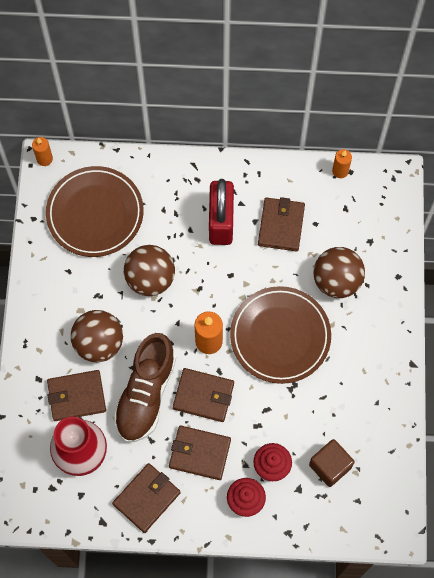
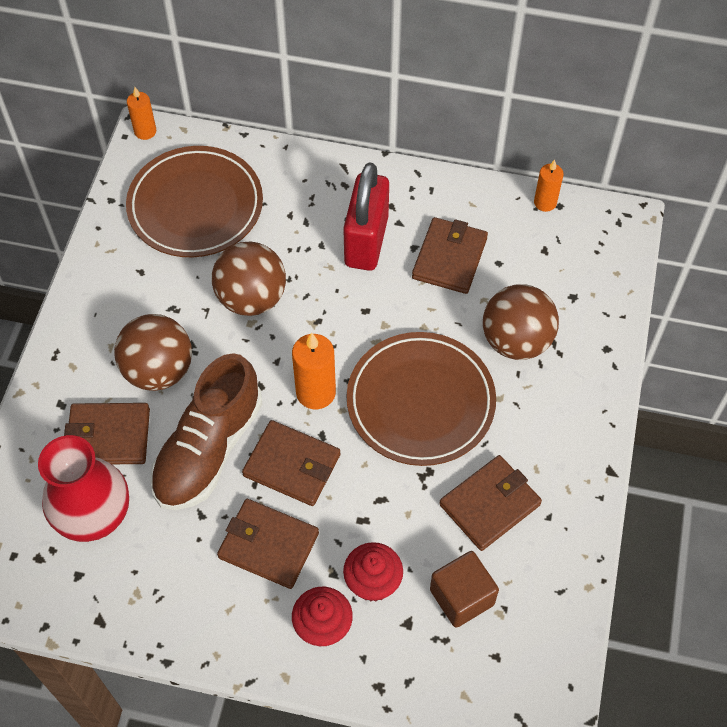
camera: 10 degrees right, 10 degrees down
(146, 498) = (174, 597): brown wallet -> brown wallet (489, 504)

